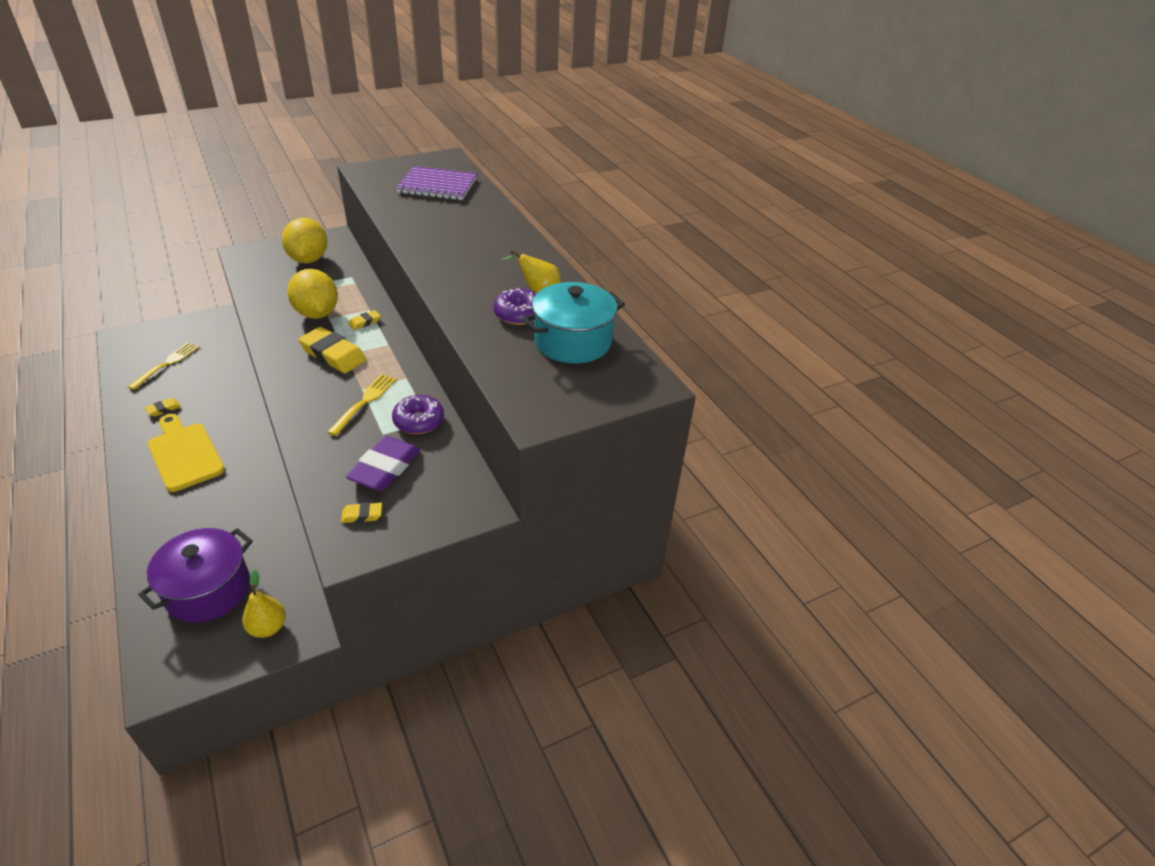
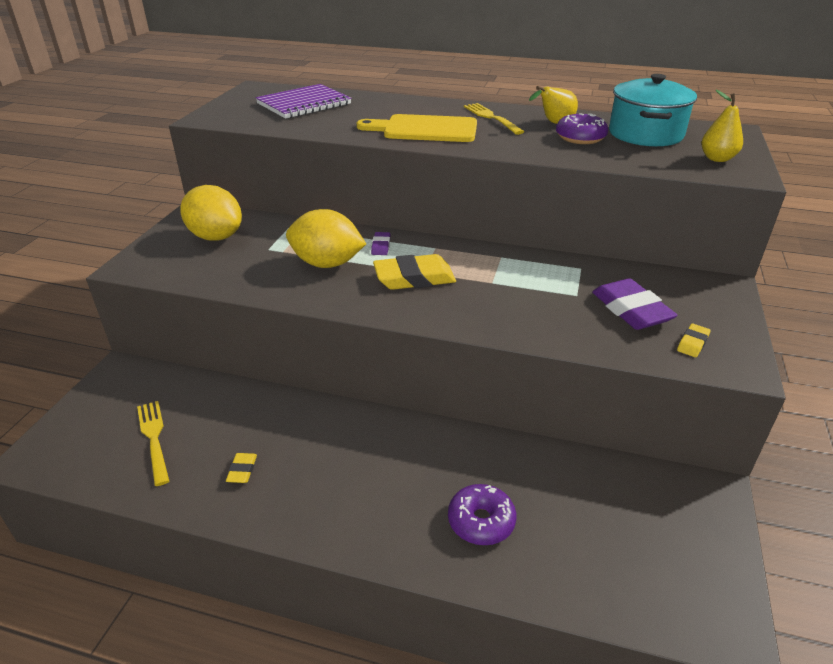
camera: 45 degrees left, 5 degrees down
(184, 454) = (350, 481): yellow cutting board -> yellow cutting board (425, 129)
(208, 590) = (604, 540): purple pot -> none
(268, 627) = (693, 514): yellow pear -> yellow pear (717, 159)
(364, 402) = (516, 288): yellow fork -> yellow fork (492, 118)
(365, 322) = (381, 246): yellow eraser -> purple eraser
(419, 421) = (576, 272): purple donut -> purple donut (481, 521)

